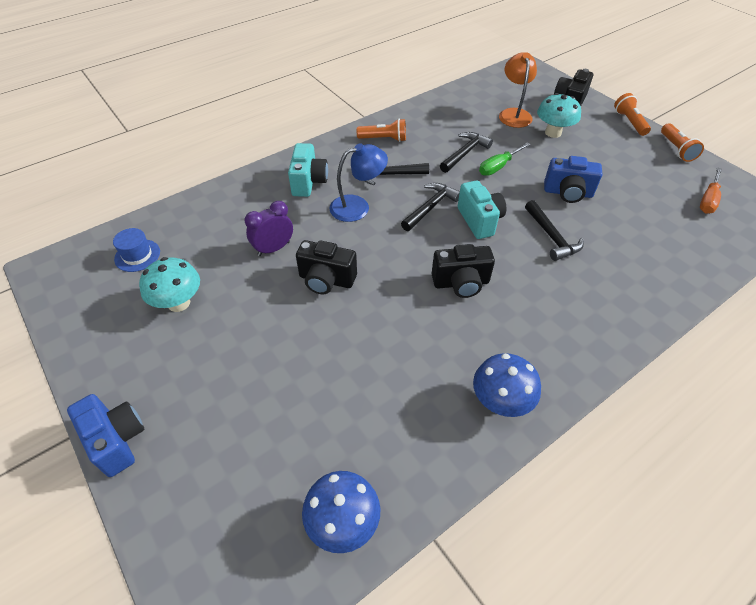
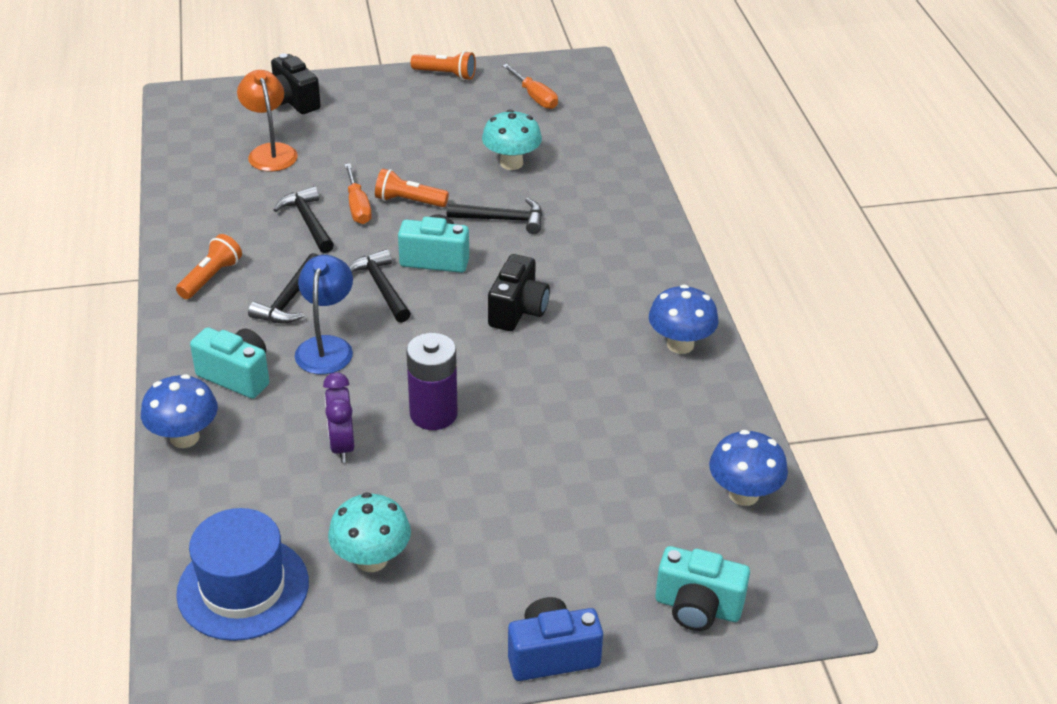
camera: 65 degrees left, 10 degrees down
(137, 255) = (243, 588): blue hat -> blue hat, size x1.86
(192, 531) = (697, 607): none -> turquoise camera
(247, 184) = (184, 437): none -> blue mushroom
(326, 280) = (433, 414): black camera -> purple battery
(498, 167) = (358, 207): green screwdriver -> orange screwdriver
(514, 114) = (270, 152): orange lamp -> orange lamp turned 45 degrees clockwise
(553, 133) = (336, 140): turquoise mushroom -> turquoise mushroom (511, 163)
(568, 193) = (447, 178): blue camera -> none
(629, 122) = (372, 80): orange flashlight -> orange flashlight (409, 201)

